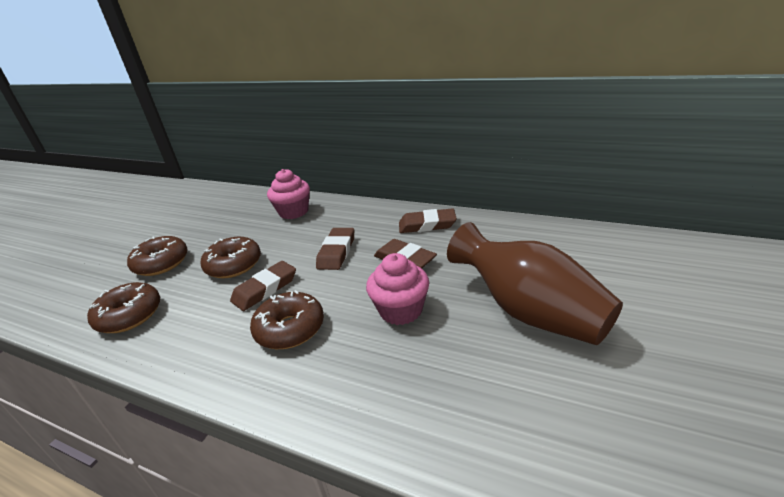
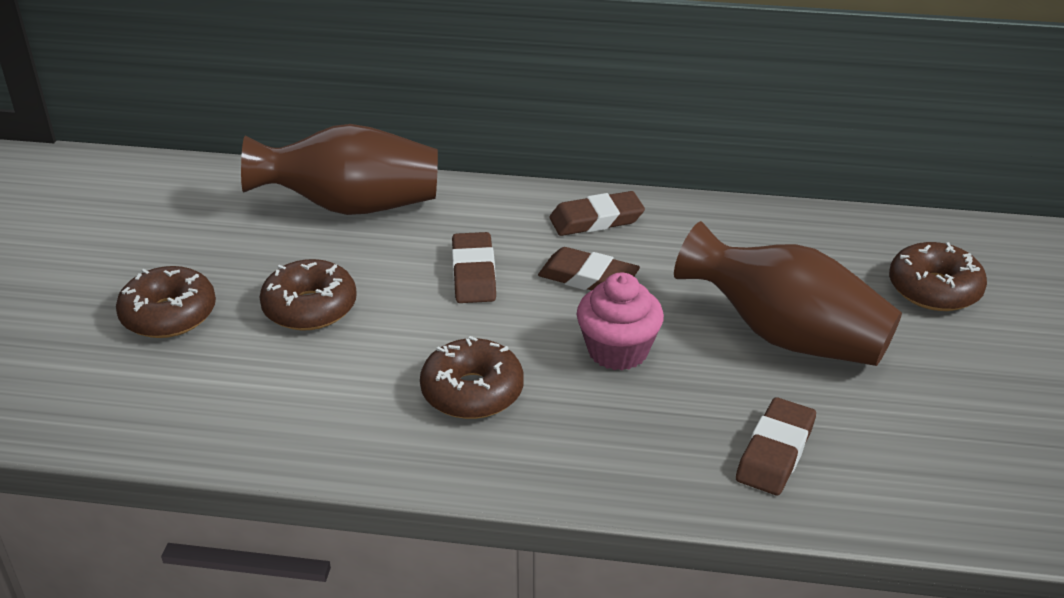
camera: 20 degrees left, 5 degrees up
(129, 316) = (189, 402): brown donut -> brown donut (934, 289)
(265, 289) = (393, 340): brown eraser -> brown eraser (775, 452)
(294, 212) = (351, 206): pink cupcake -> brown vase

